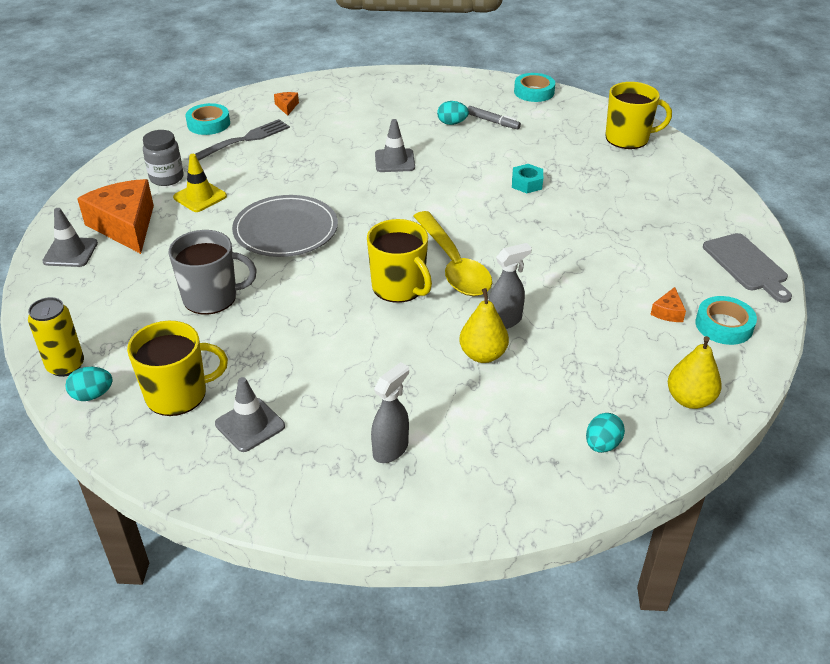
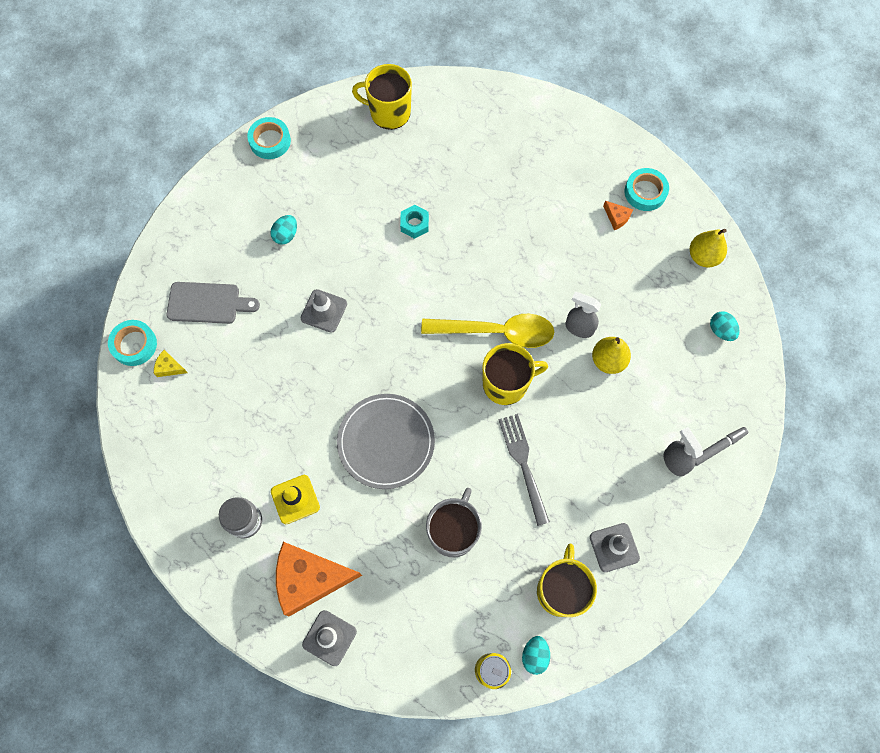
camera: 65 degrees left, 30 degrees up
(208, 124) = (161, 453): turquoise tape -> turquoise tape (134, 345)
(244, 140) = (213, 428): grey fork -> grey fork (524, 465)
(287, 107) = (169, 367): orange cheese -> yellow cheese
(493, 122) = (303, 201): grey marker -> grey marker (718, 447)
(505, 321) = (579, 328): grey spray bottle -> grey spray bottle turned 60 degrees counterclockwise
(628, 138) = (389, 112): yellow mug -> yellow mug turned 105 degrees counterclockwise
(747, 265) = (590, 136): grey cutting board -> grey cutting board (207, 303)

